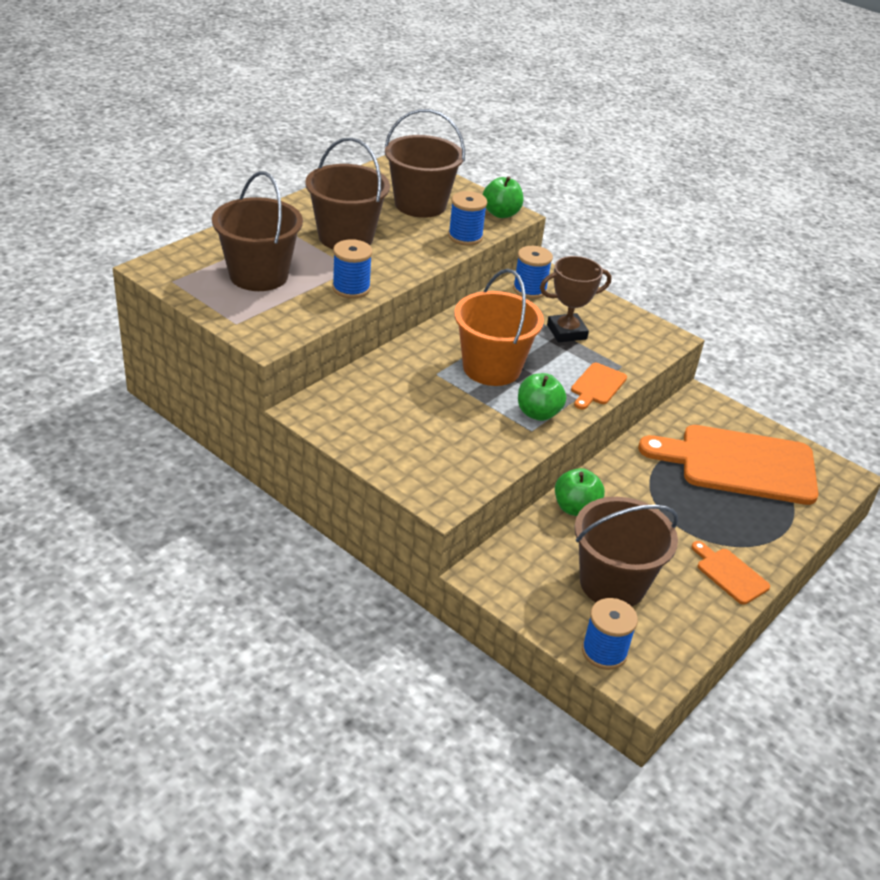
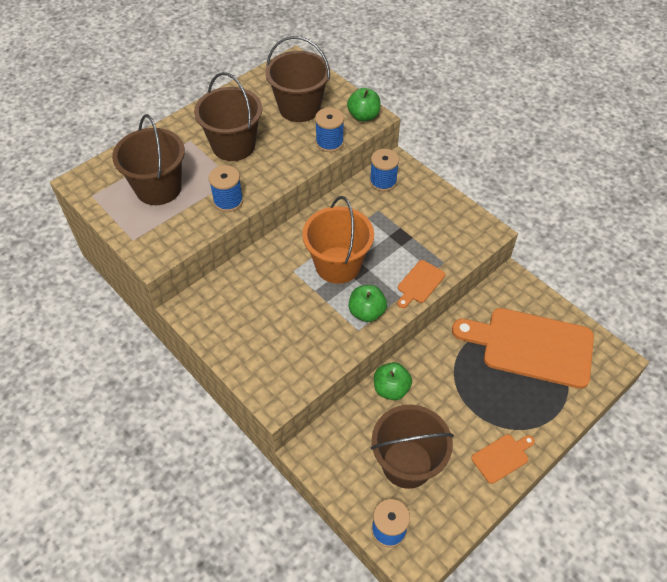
camera: 10 degrees right, 15 degrees up
(566, 332) = (405, 226): brown trophy -> none
(729, 574) = (502, 457): orange cutting board -> orange cutting board turned 90 degrees clockwise

